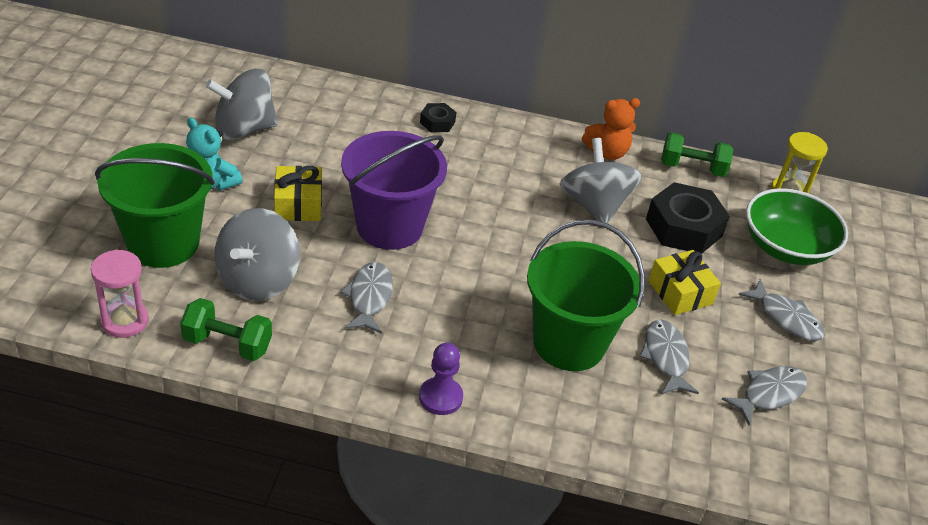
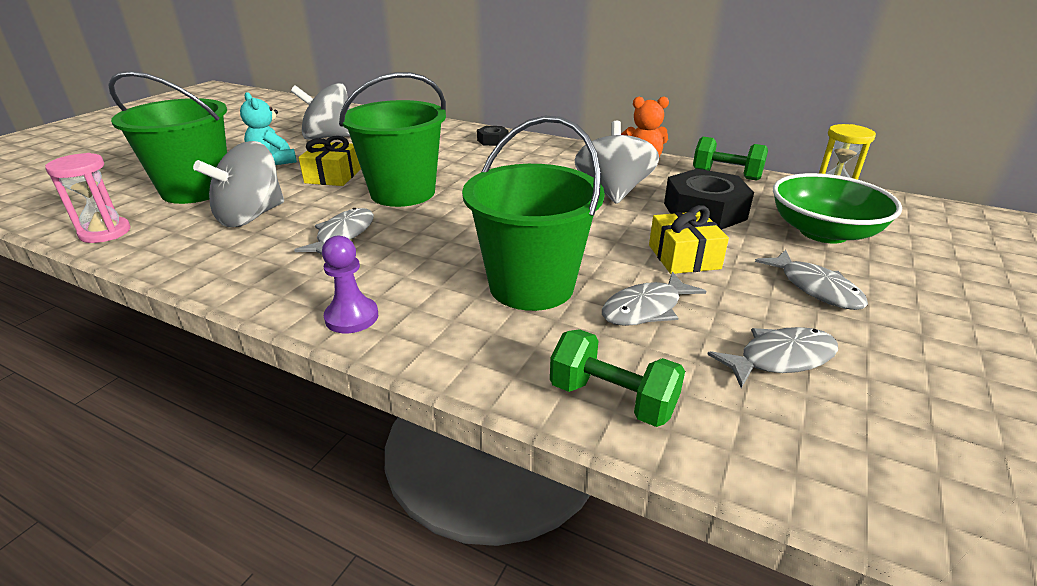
camera: 20 degrees right, 10 degrees down
(227, 344) = (176, 255): green dumbbell -> green dumbbell (612, 399)
(389, 226) = (403, 193): purple bucket -> green bucket
(666, 357) = (646, 309): grey fish -> grey fish turned 135 degrees counterclockwise

